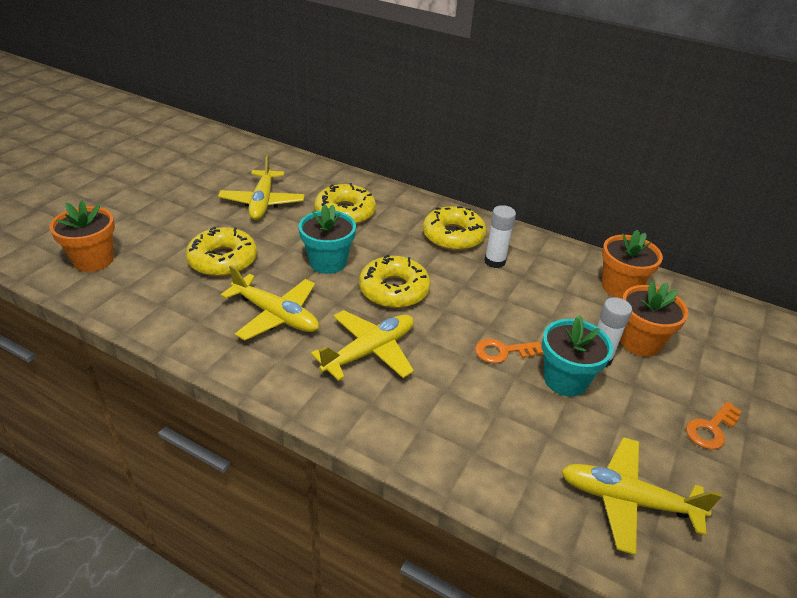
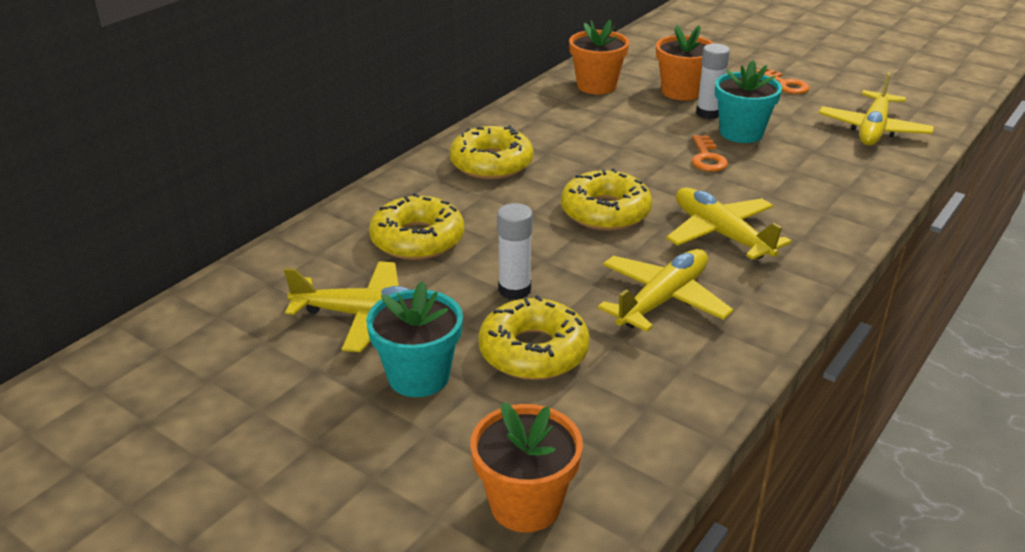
camera: 80 degrees left, 5 degrees down
(328, 262) = (545, 257): turquoise flower pot -> turquoise flower pot (419, 376)
(494, 261) = (548, 144): white glue stick -> white glue stick (514, 290)

